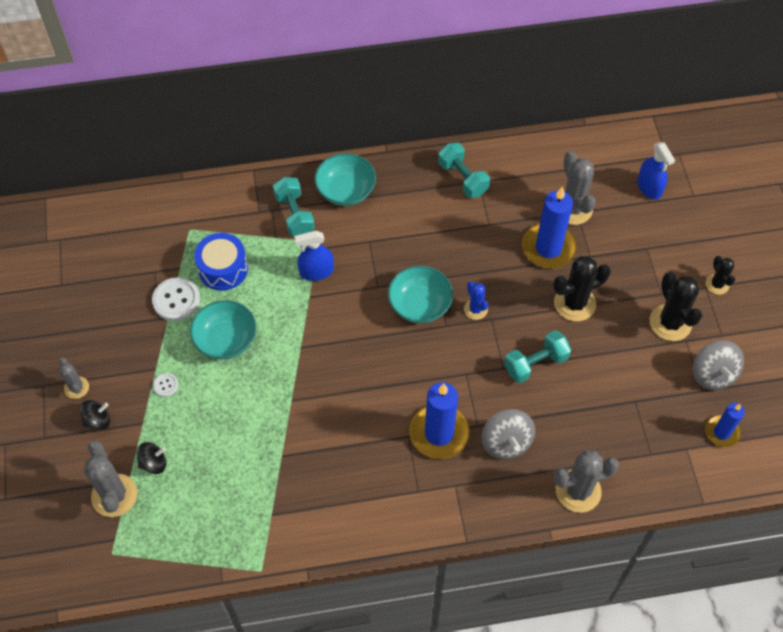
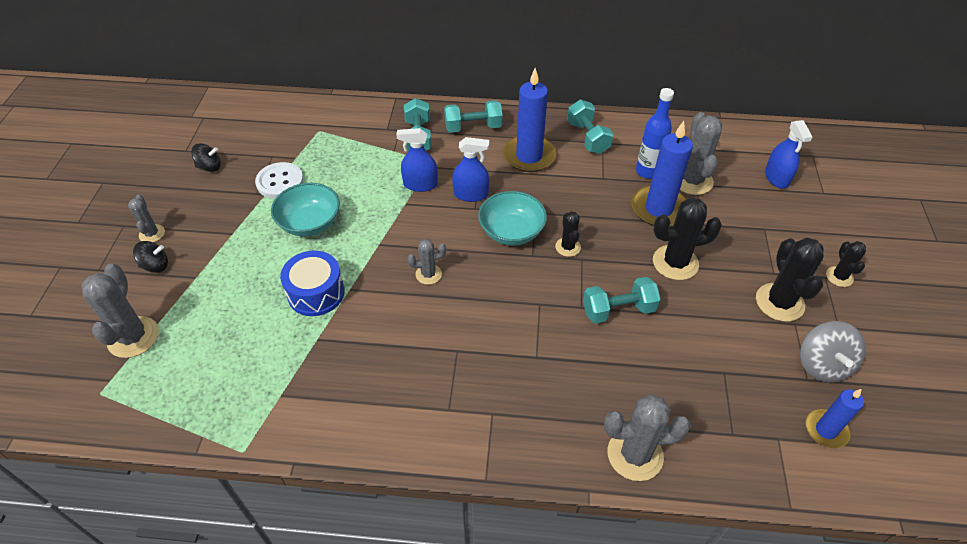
camera: 15 degrees right, 10 degrees down
(154, 463) = (187, 316): black spinning top -> black spinning top (209, 167)
(165, 385) = (234, 249): white button -> none
(223, 269) = (334, 166): blue drum -> blue drum (316, 293)
(346, 190) = (473, 127): turquoise bowl -> turquoise dumbbell
(358, 368) = (428, 274): none -> grey cactus
(369, 272) = (471, 194): none -> blue spray bottle
(439, 433) = (491, 355): blue candle -> blue candle (529, 156)
(475, 309) = (568, 247): blue cactus -> black cactus
(506, 442) = (563, 382): grey spinning top -> none
(529, 207) = (647, 171): none -> blue bottle

